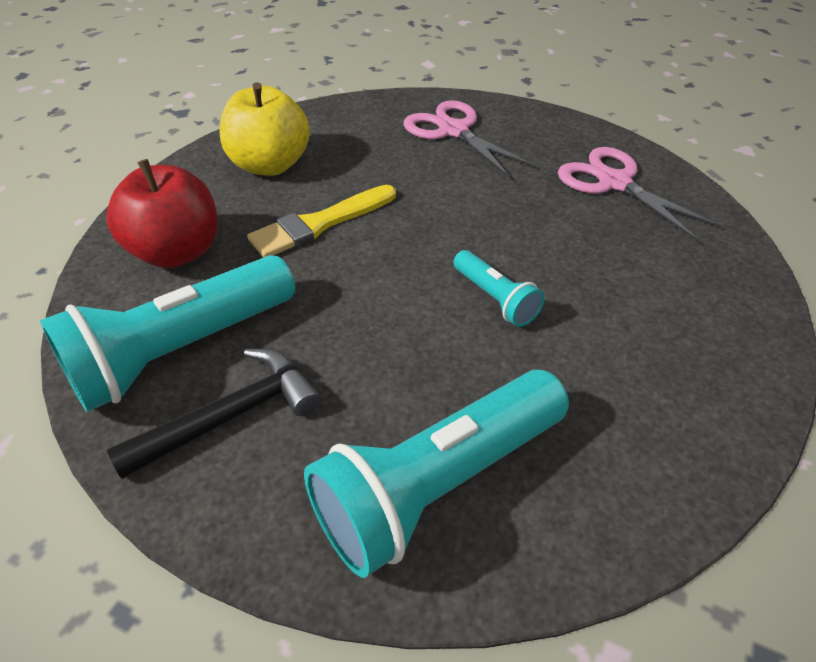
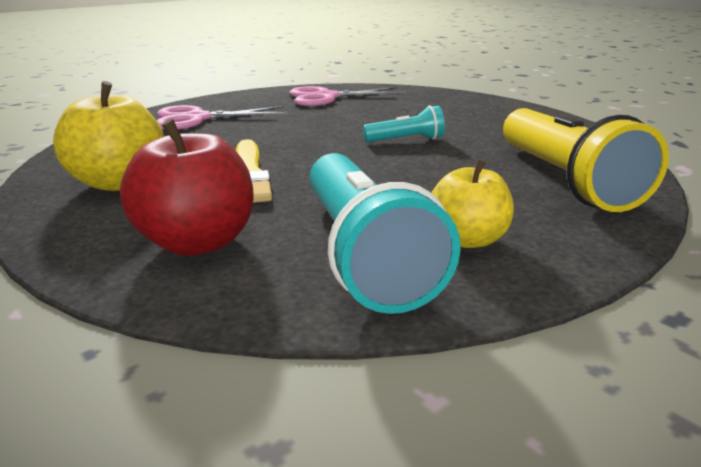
camera: 65 degrees left, 20 degrees down
(230, 416) = (468, 239): black hammer -> yellow apple
(438, 484) = (565, 180): turquoise flashlight -> yellow flashlight

